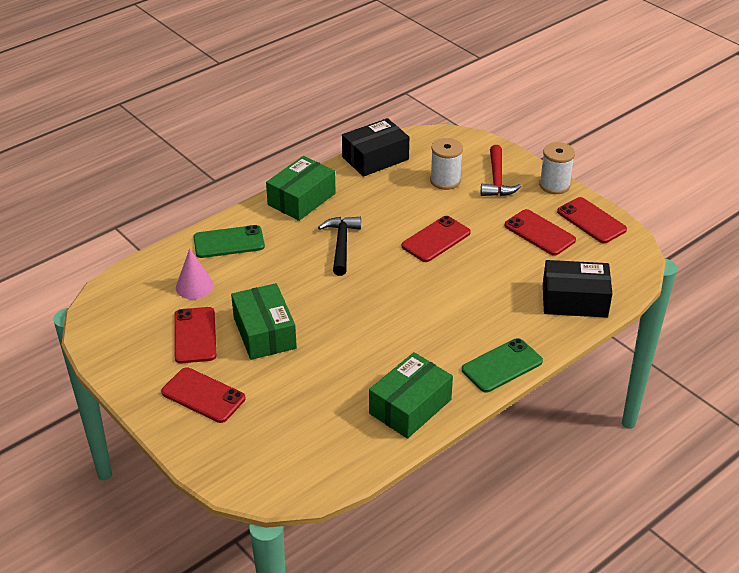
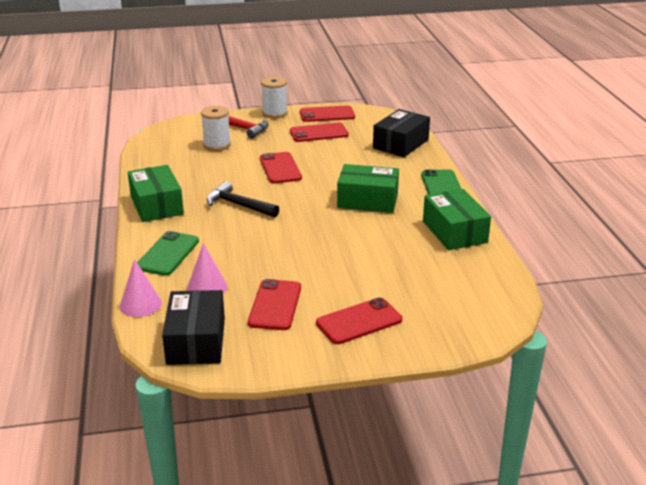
camera: 60 degrees left, 10 degrees down
(147, 263) = (140, 304): none -> pink cone
(195, 335) = (275, 305): red phone -> red phone turned 75 degrees clockwise
(264, 333) = (308, 269): green box -> green box (367, 200)
(375, 158) = (150, 161): black box -> black box (196, 341)

